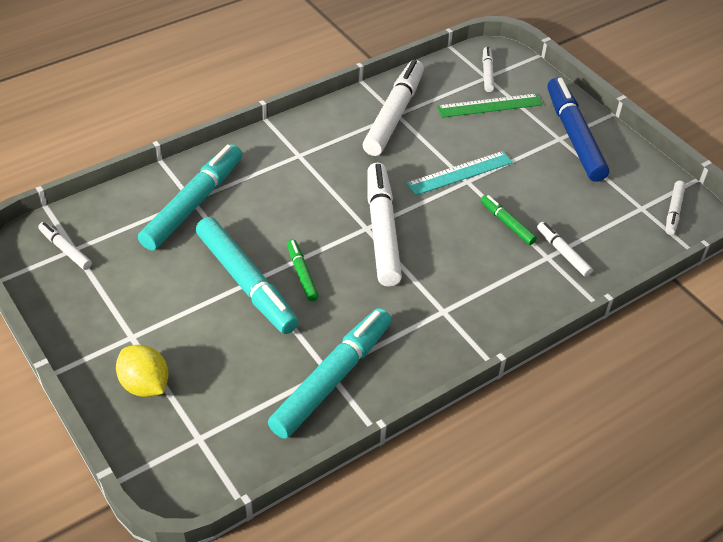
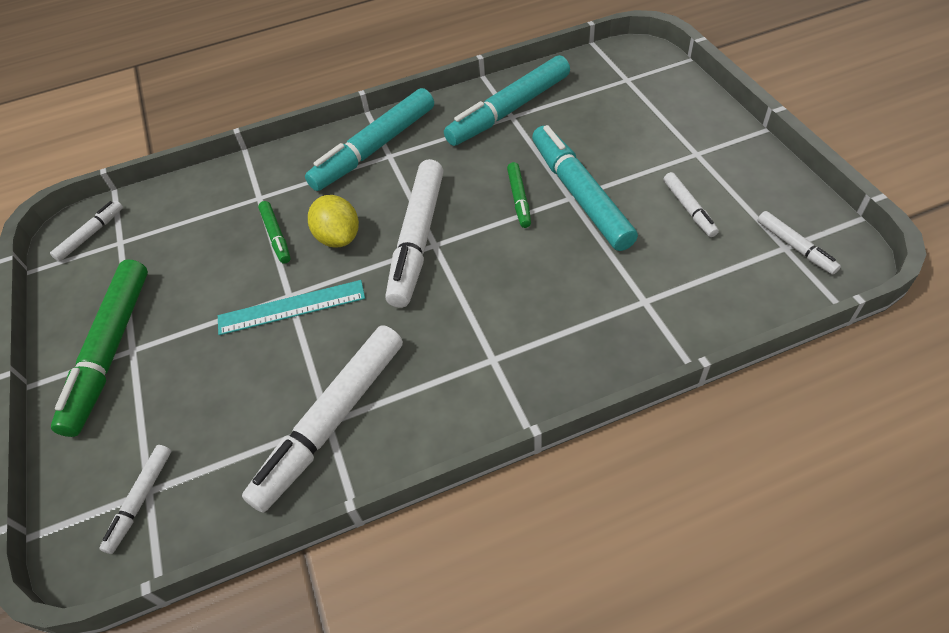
camera: 160 degrees left, 5 degrees up
(145, 385) = (677, 115): yellow lemon -> yellow lemon (338, 237)
(193, 204) = (642, 294): turquoise marker -> turquoise marker (374, 148)
(489, 106) = (184, 422): green ruler -> none
(563, 252) = (241, 200): white marker -> white marker (689, 209)
(574, 136) = (110, 351): blue marker -> green marker

